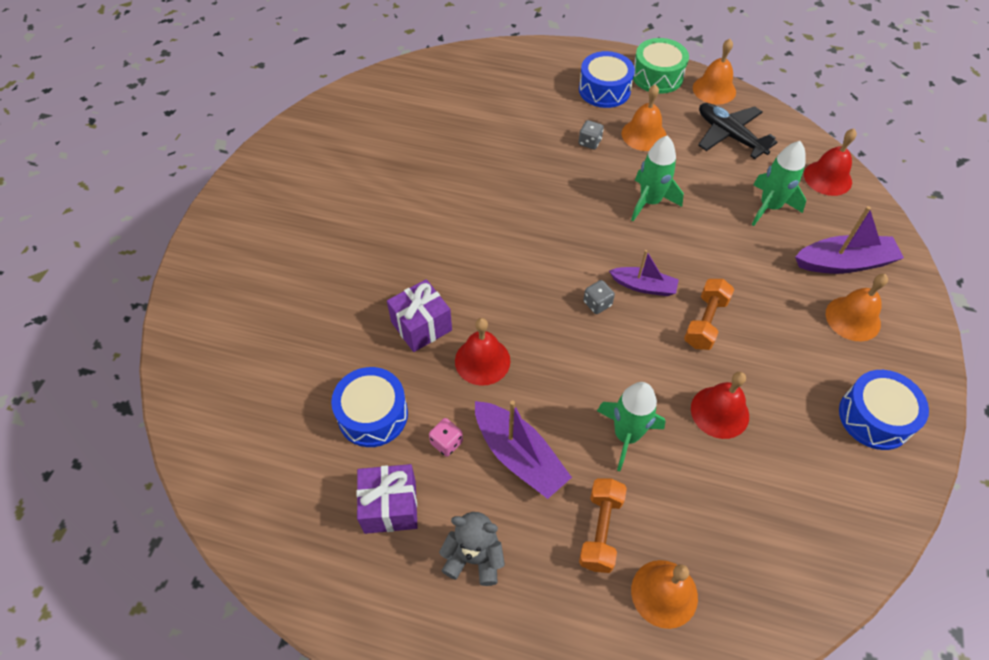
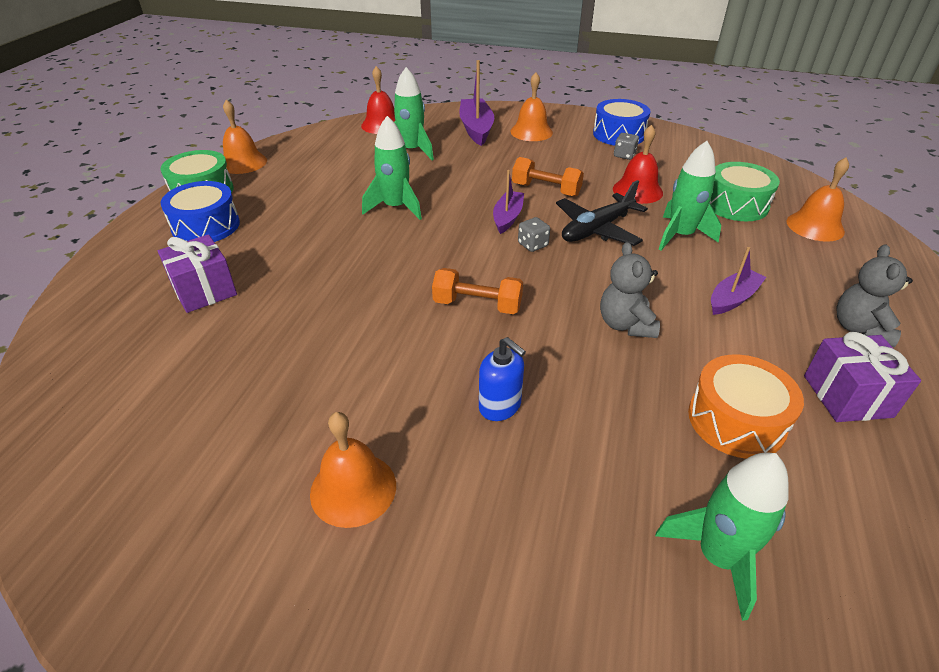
camera: 90 degrees left, 15 degrees down
(271, 374) = (718, 557): none -> green rocket
(373, 415) = (736, 420): blue drum -> orange drum
(399, 273) = (500, 406): none -> blue soap dispenser
(421, 326) = (587, 379): purple gift -> purple gift (204, 290)
(446, 442) = (743, 351): pink dice -> none
(482, 361) = (625, 324): red bell -> grey teddy bear
(519, 456) = (732, 299): purple boat -> purple boat, size x0.64
(589, 142) = (293, 240): grey dice -> grey dice (624, 155)
(600, 530) = (781, 253): orange dumbbell -> orange dumbbell (477, 305)
(644, 135) = (294, 205): orange bell -> orange bell (353, 489)
(703, 514) = (736, 205): none -> green drum
(729, 136) = (314, 160): black plane -> black plane (597, 229)

